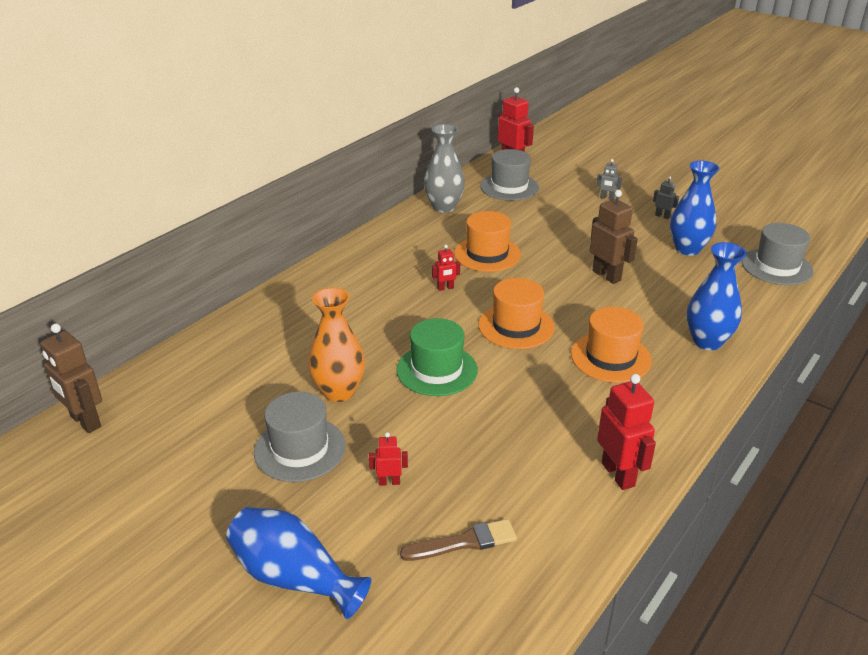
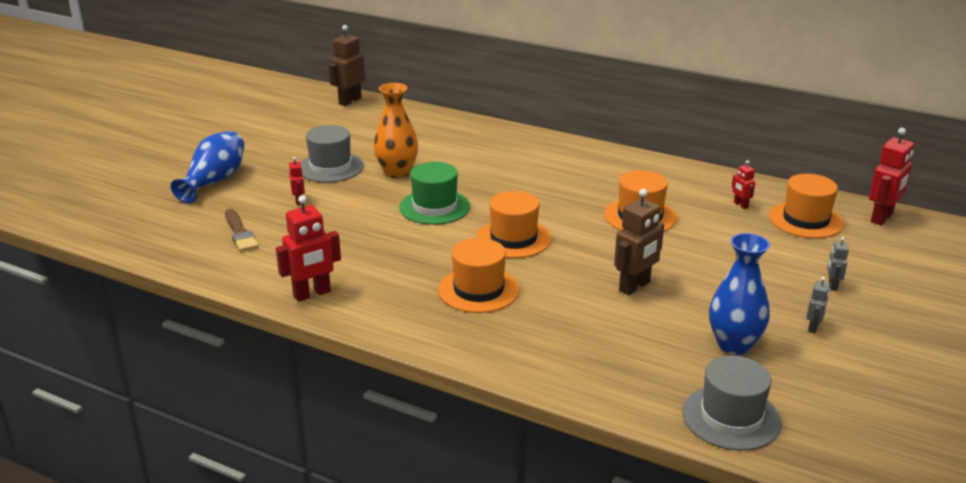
camera: 80 degrees right, 5 degrees down
(444, 207) = (725, 187): grey vase -> none
(445, 288) = (563, 200): red robot -> red robot (740, 205)
(509, 187) = (806, 220): grey hat -> orange hat
(707, 341) = (527, 350): blue vase -> none

